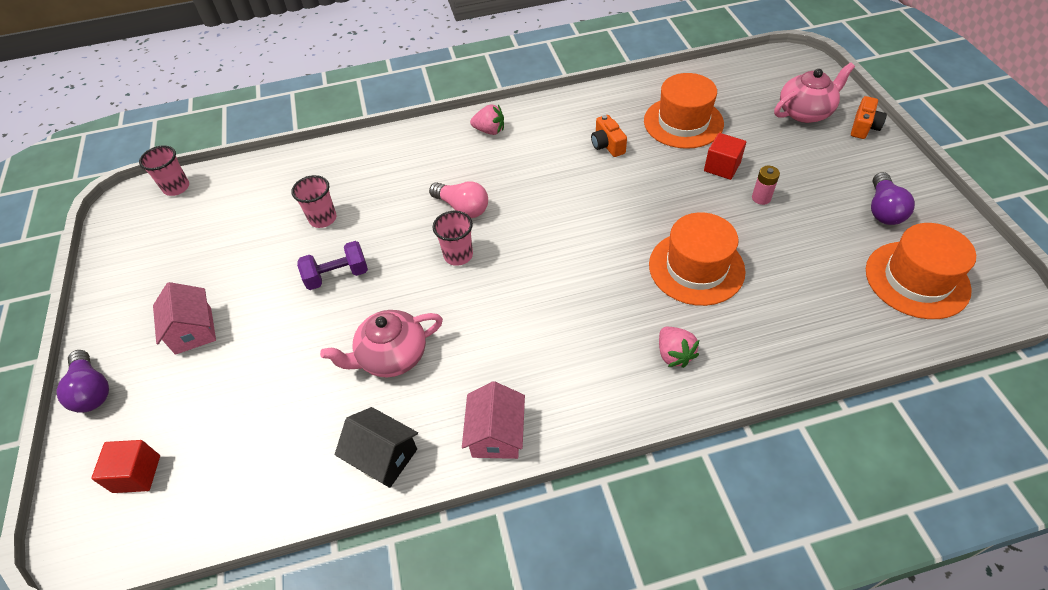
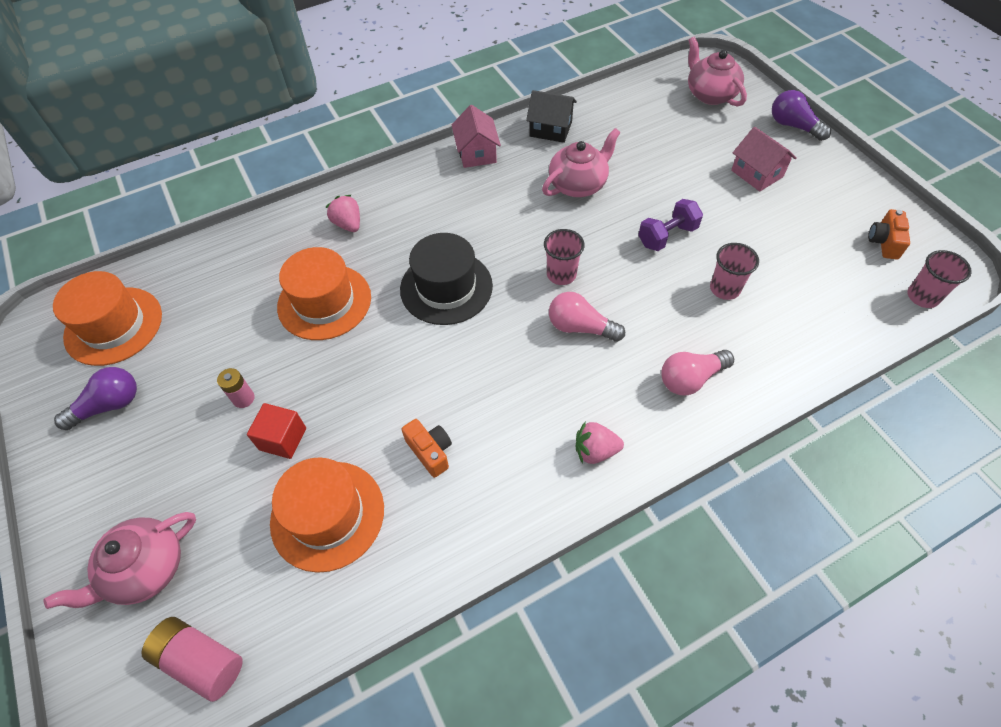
camera: 165 degrees right, 5 degrees up
(137, 474) = (710, 94): red cube -> pink teapot
(397, 161) = (690, 379): none -> pink light bulb
(572, 261) = (446, 287): none -> black hat
(755, 73) = (201, 660): none -> pink battery
(863, 127) = (72, 549): orange camera -> orange camera (884, 242)
(883, 210) = (109, 405): purple light bulb -> purple light bulb turned 60 degrees clockwise

